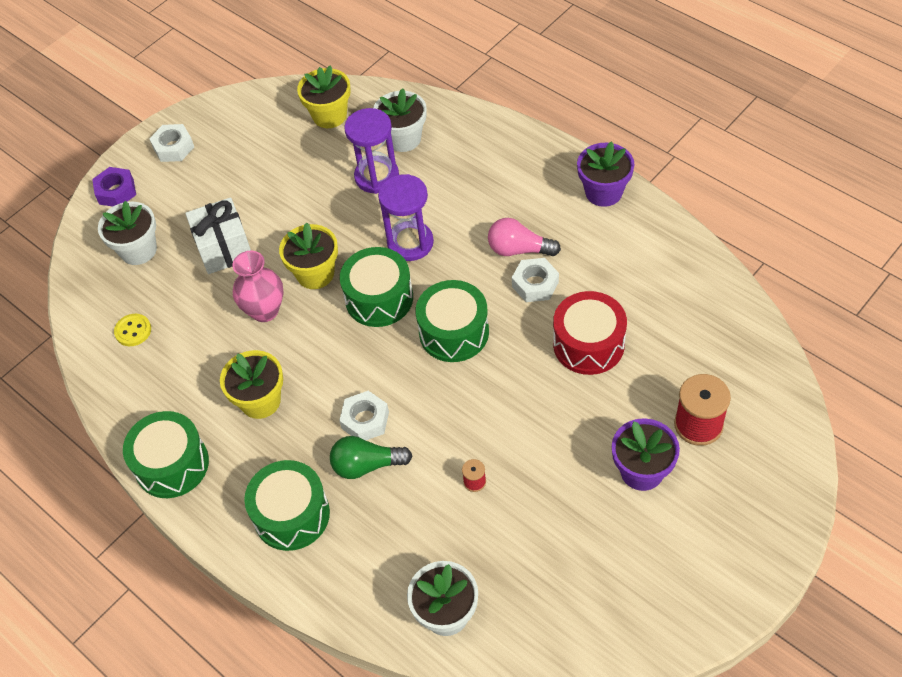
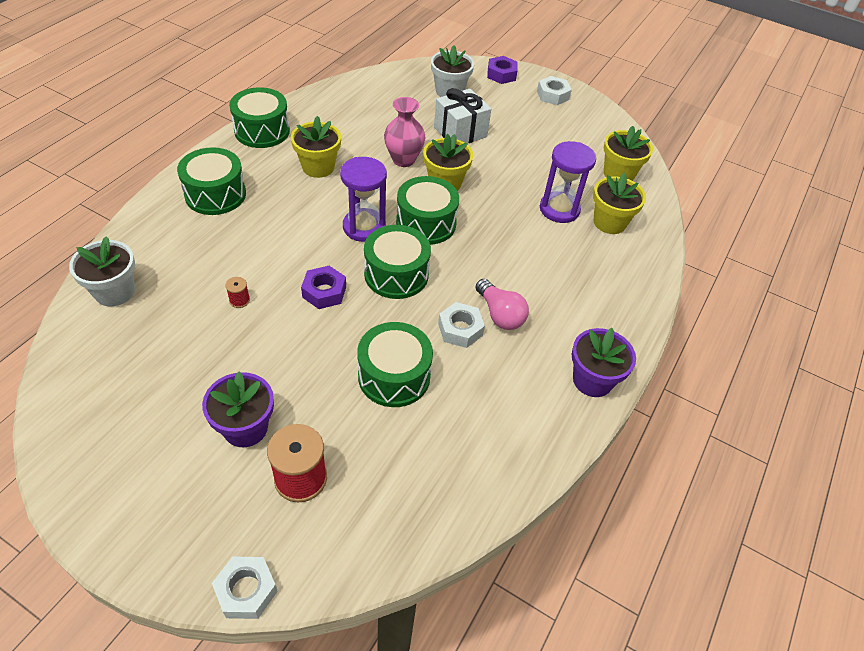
camera: 70 degrees right, 5 degrees down
(133, 331) = (376, 98): yellow button -> none
(365, 420) = (301, 226): white nut -> white nut (246, 590)
(367, 465) = (258, 231): green light bulb -> none
(403, 138) = (609, 222): white flower pot -> yellow flower pot
(410, 243) = (490, 237): purple hourglass -> purple hourglass (364, 227)
(471, 400) = (324, 292): none -> purple nut
(519, 249) = (500, 314): pink light bulb -> pink light bulb turned 150 degrees clockwise
(588, 344) = (394, 376): red drum -> green drum

